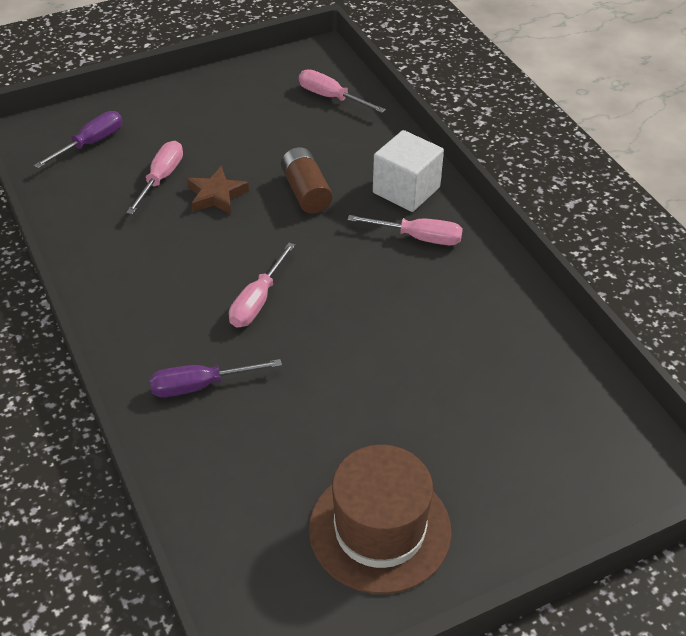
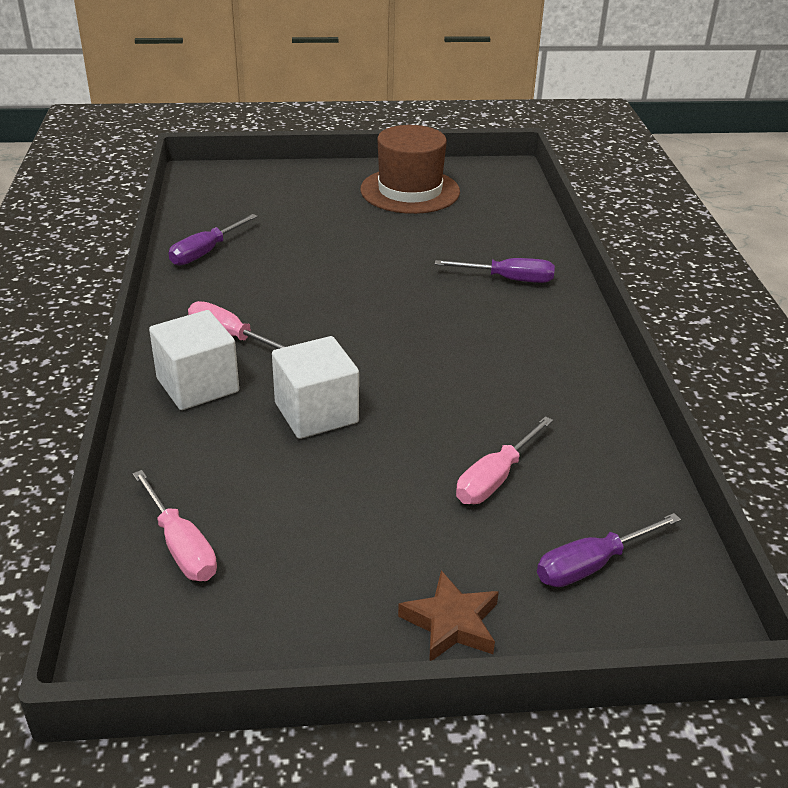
camera: 160 degrees left, 10 degrees down
(216, 195) = (429, 436): brown star -> brown star (451, 623)
(257, 301) = (430, 323): pink screwdriver -> none
(306, 192) = (316, 413): brown battery -> white cube
(526, 330) = (205, 252): none -> purple screwdriver

